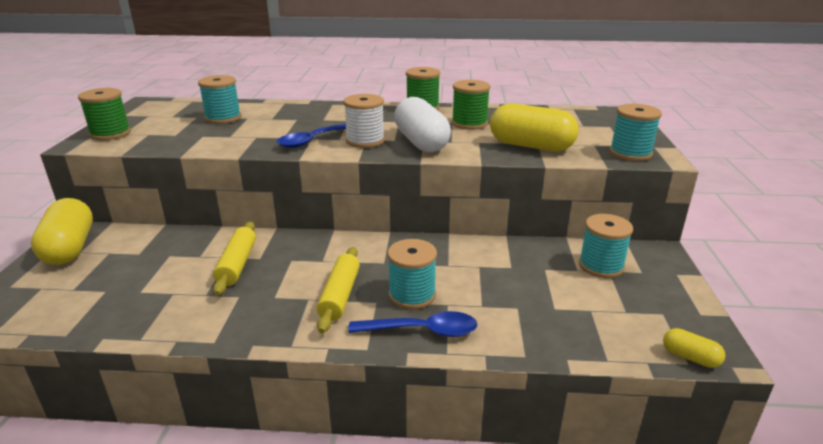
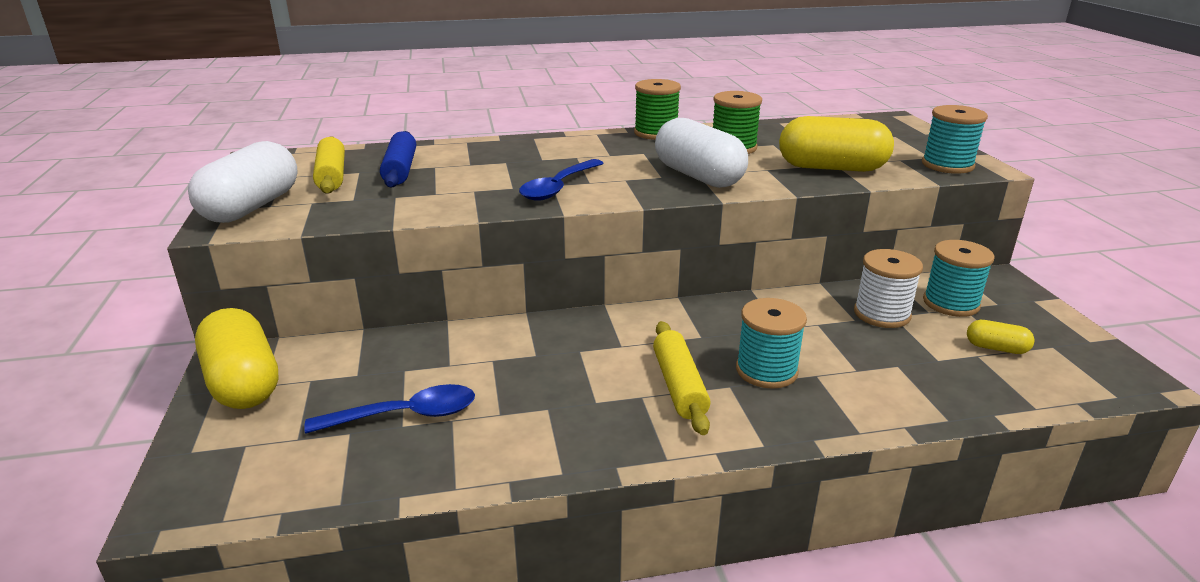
camera: 15 degrees left, 0 degrees up
(110, 133) = (251, 207): green spool -> white capsule
(223, 118) = (400, 169): turquoise spool -> blue rolling pin
(237, 264) = (512, 367): yellow rolling pin -> yellow rolling pin (332, 175)
(365, 141) = (626, 181): white spool -> white spool (882, 314)
(422, 331) = (812, 411): blue spoon -> blue spoon (405, 415)
(690, 357) = (1114, 389): yellow capsule -> yellow capsule (996, 348)

